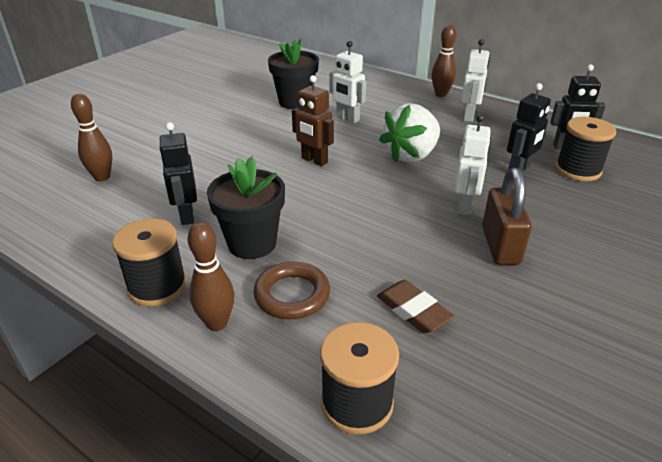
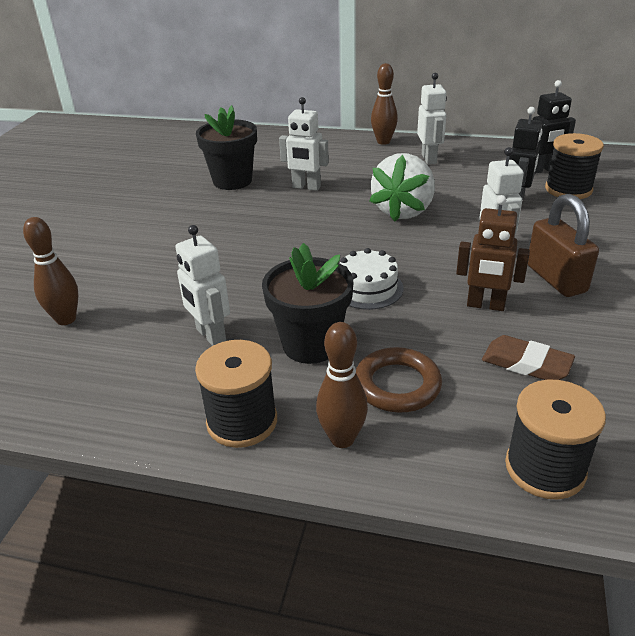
camera: 20 degrees left, 0 degrees up
(186, 216) = (210, 335): black robot -> white robot
(314, 160) = (306, 240): brown robot -> brown robot (485, 305)
(331, 211) = (367, 288): none -> white cake

